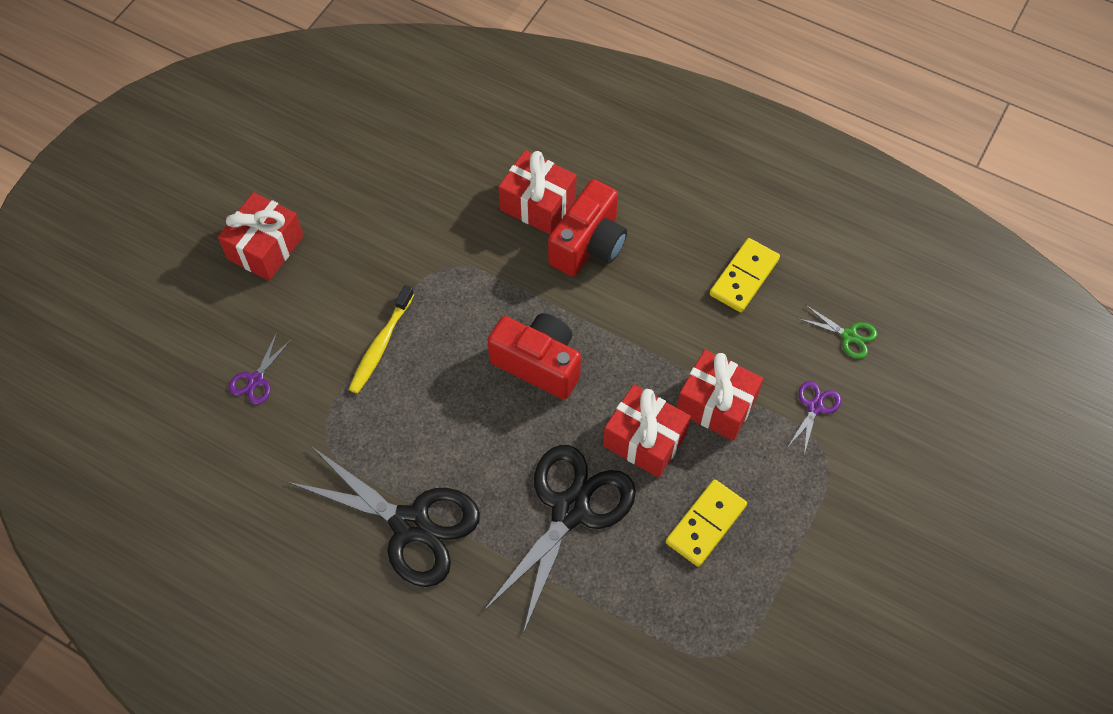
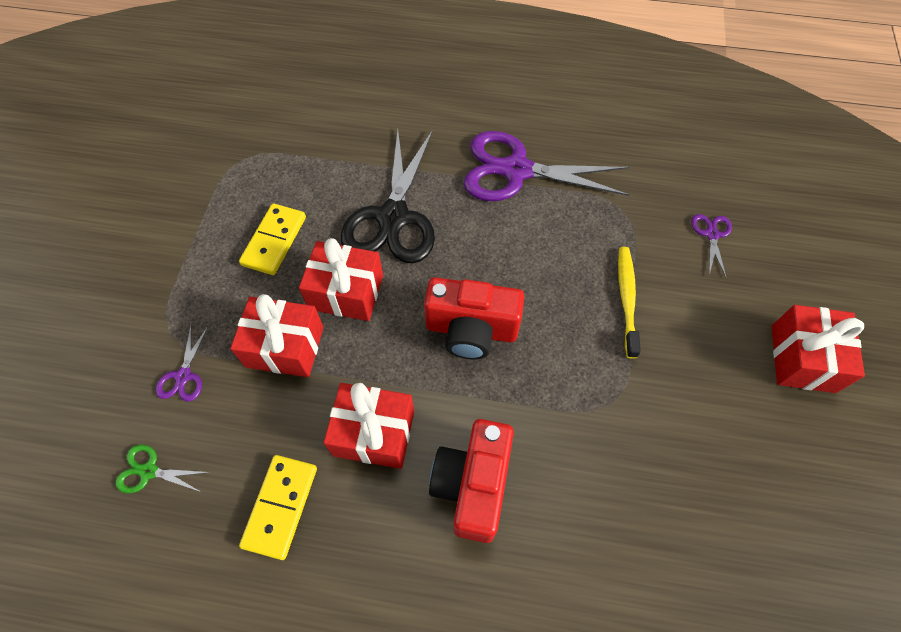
camera: 160 degrees right, 0 degrees up
(410, 524) = (516, 170): black scissors -> purple scissors
(538, 204) = (554, 521): red gift -> red gift (374, 433)

